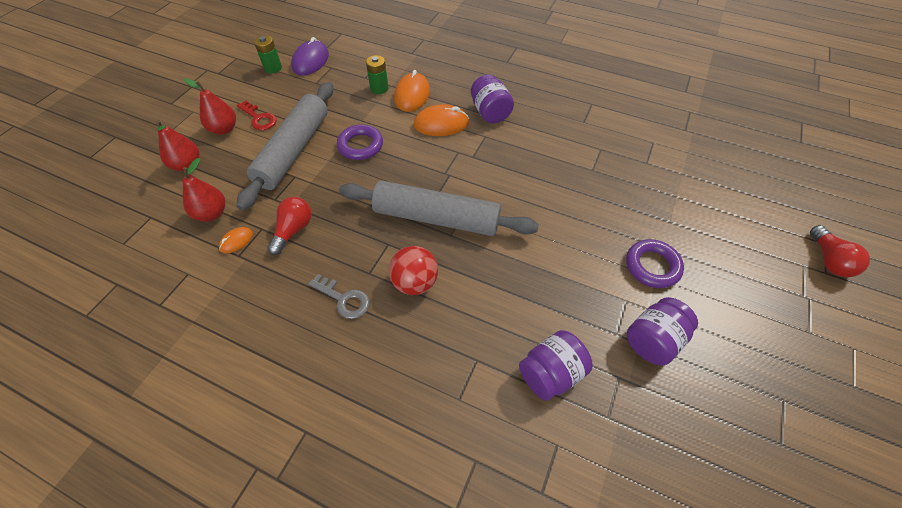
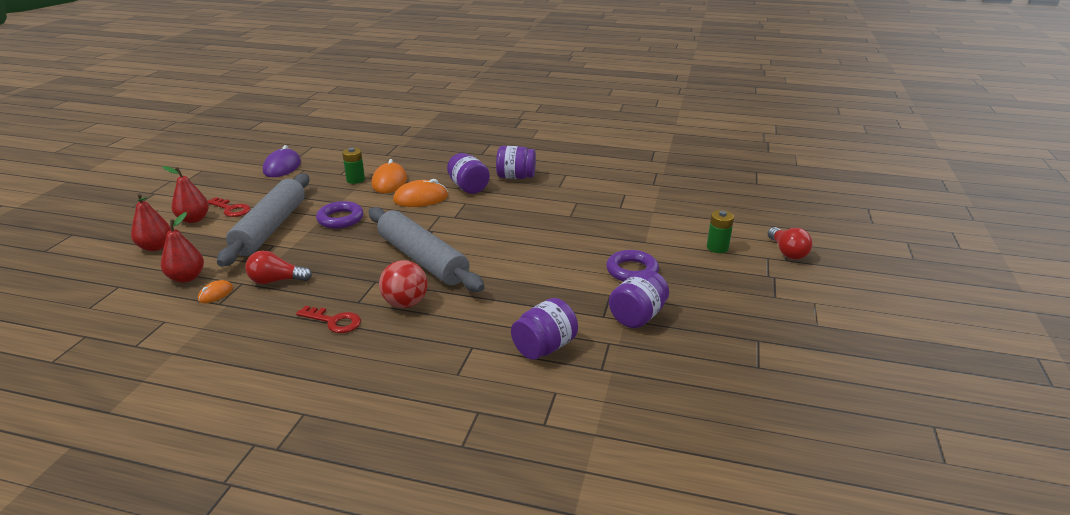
camera: 10 degrees left, 25 degrees down
(273, 68) = (242, 174): green battery -> green battery (717, 248)
(293, 230) = (276, 281): red light bulb -> red light bulb turned 105 degrees counterclockwise
(343, 299) = (334, 321): grey key -> red key
(437, 218) = (423, 259): grey rolling pin -> grey rolling pin turned 45 degrees clockwise
(540, 102) = (516, 177): none -> purple jar

